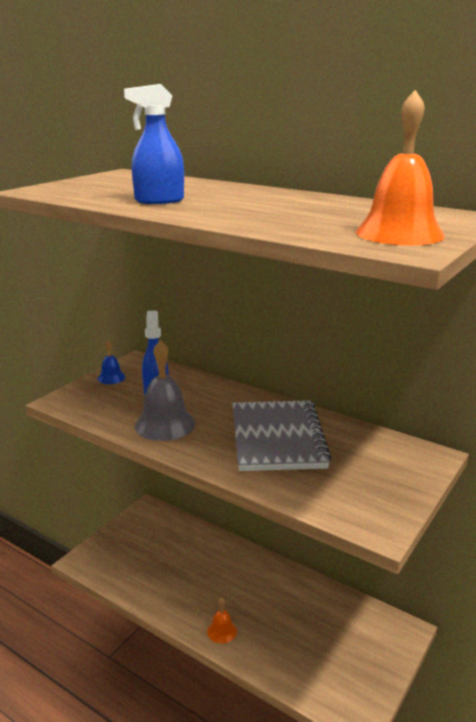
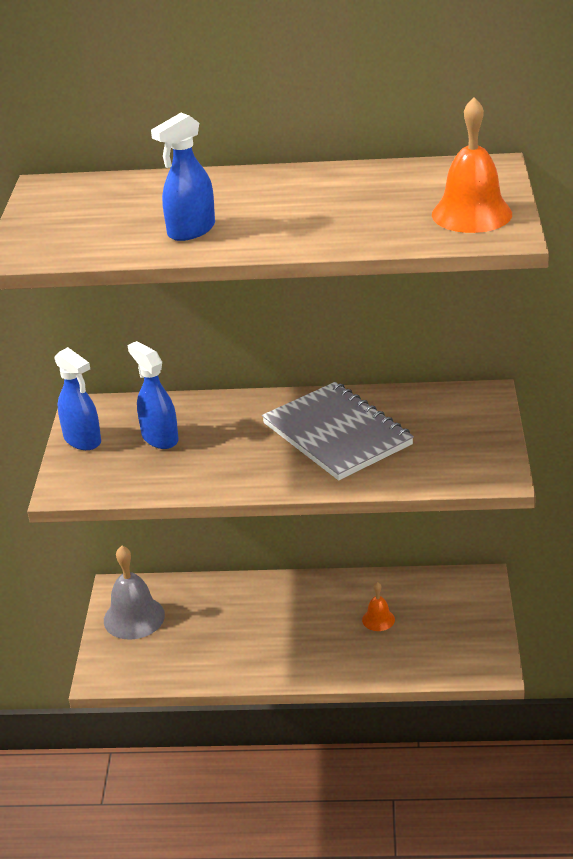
camera: 30 degrees left, 10 degrees up
(111, 377) = (83, 440): blue bell -> blue spray bottle
(165, 424) = (212, 467): grey bell -> grey bell (134, 617)
(222, 631) = (317, 665): orange bell -> orange bell (378, 619)

